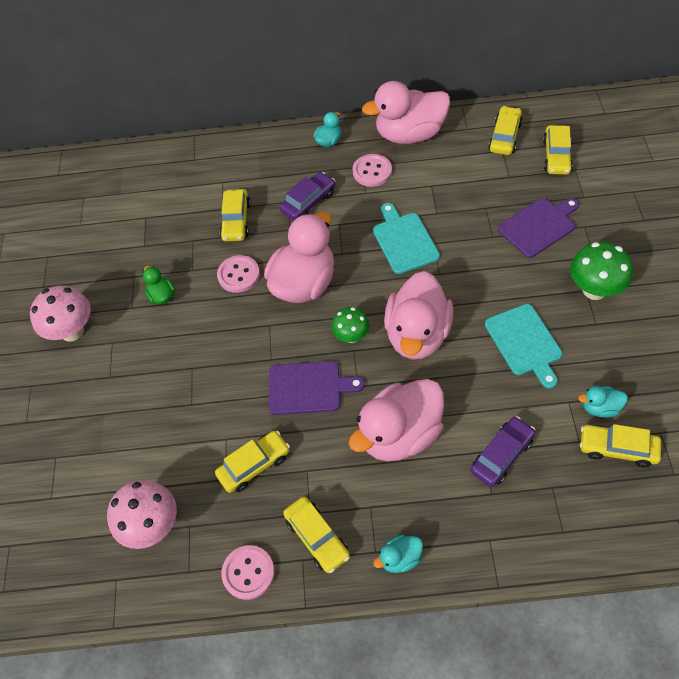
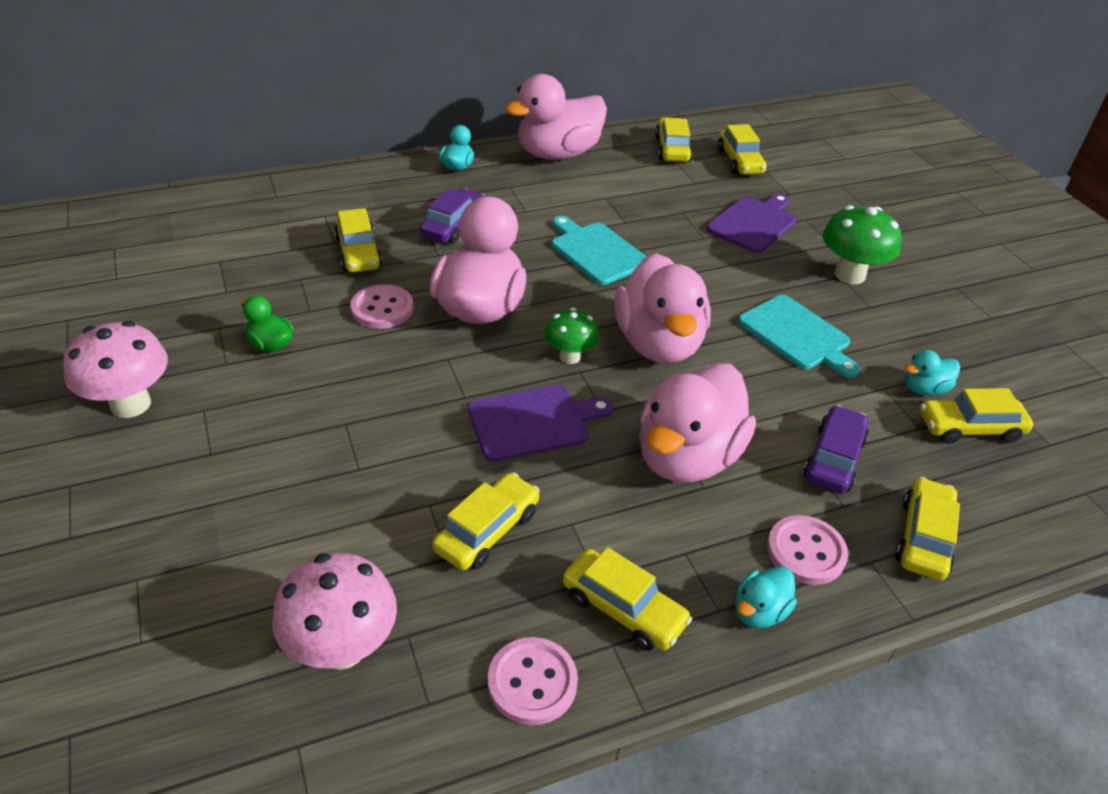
camera: 25 degrees left, 15 degrees down
(372, 171) = (525, 190): pink button -> pink button (806, 552)
(536, 530) = (924, 538): none -> yellow car

